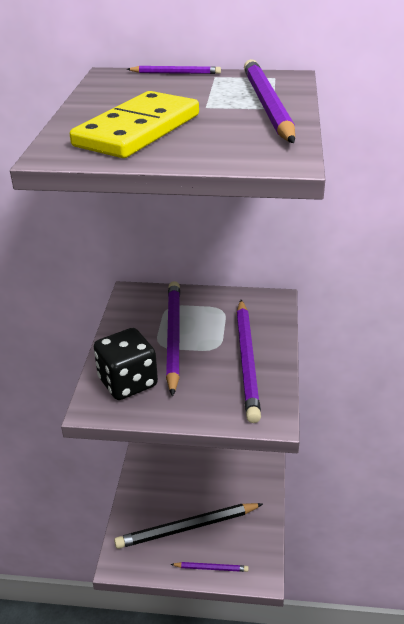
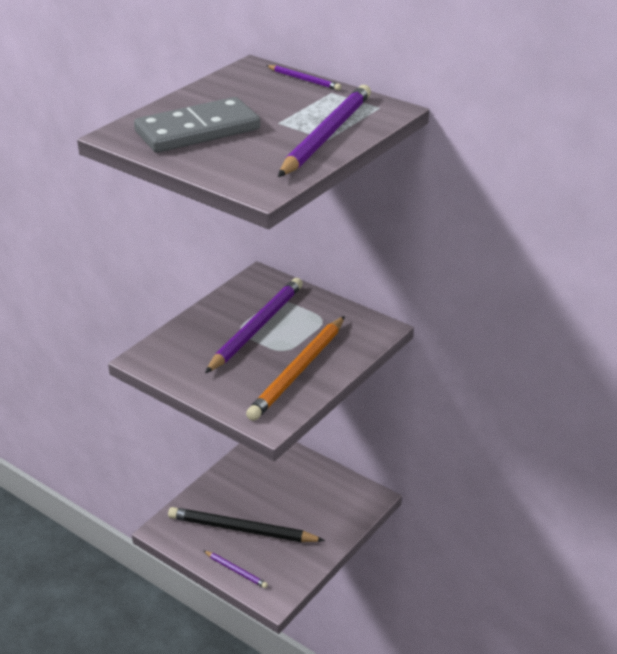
camera: 30 degrees right, 0 degrees up
(128, 382) = (185, 350): black dice -> none
(137, 130) = (197, 130): yellow domino -> grey domino
(247, 360) = (298, 371): purple pencil -> orange pencil

